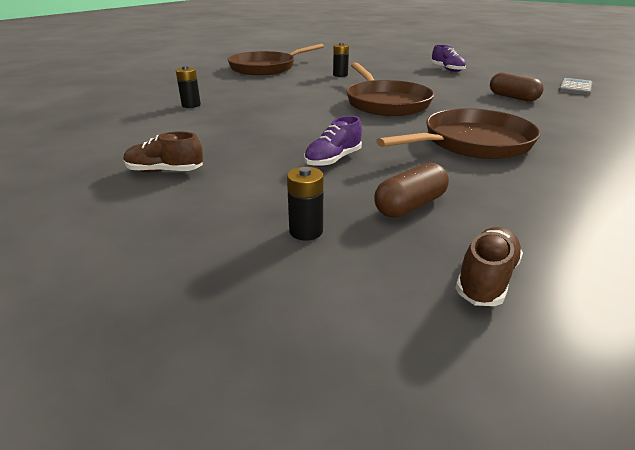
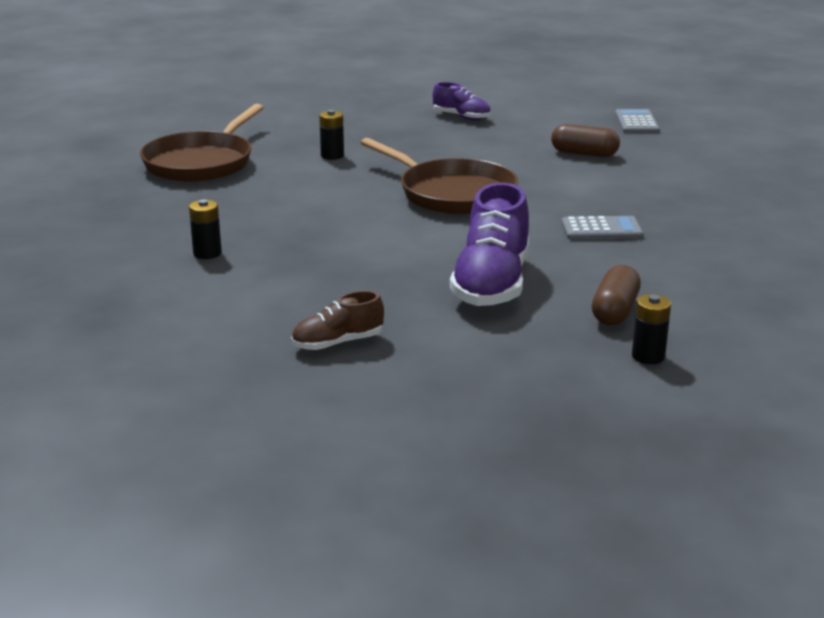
camera: 30 degrees left, 5 degrees down
(306, 231) = (558, 357): black battery -> black battery (648, 356)
(333, 160) = (491, 284): purple shoe -> purple shoe, size x1.87
(472, 143) = (601, 230): brown pan -> grey calculator
(486, 279) = (723, 350): brown shoe -> none

